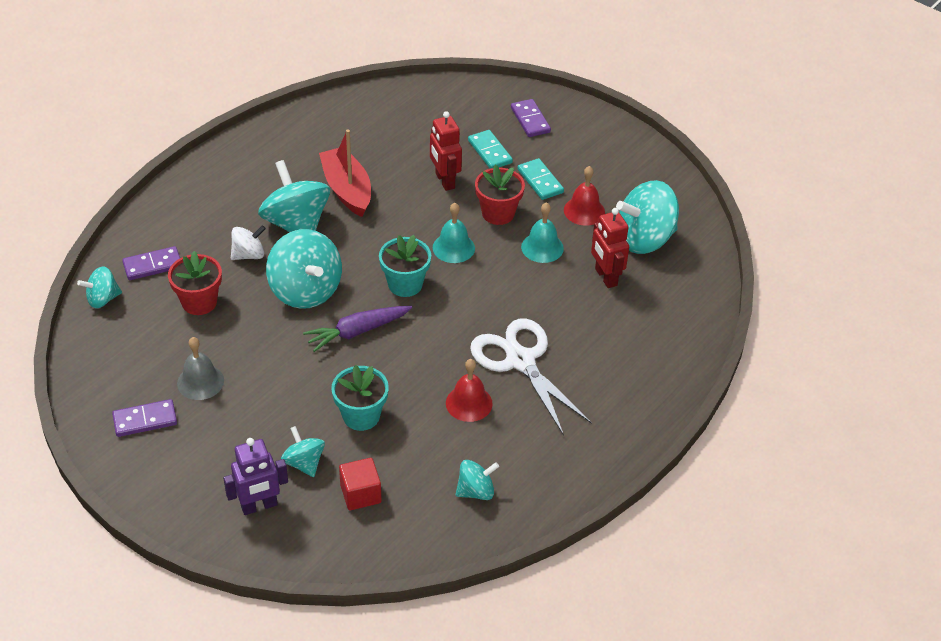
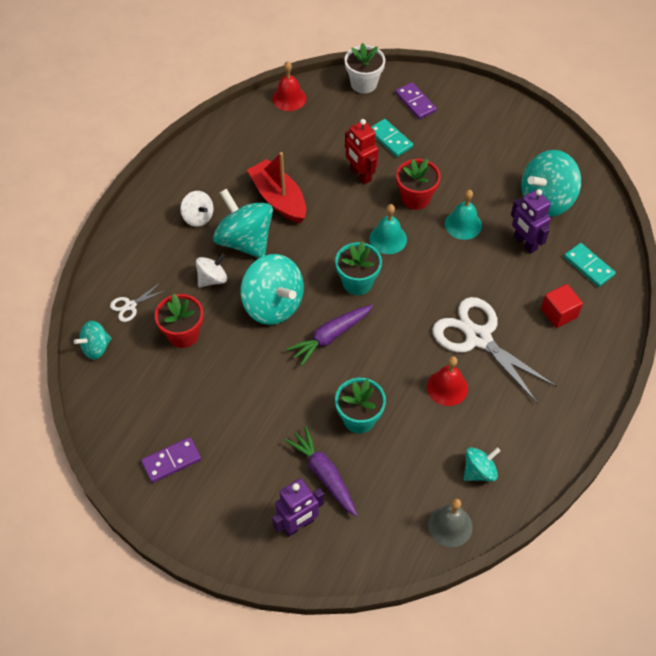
camera: 10 degrees left, 10 degrees up
(152, 265) = (130, 306): purple domino -> white scissors
(200, 382) = (209, 413): grey bell -> grey bell (450, 526)
(254, 193) = (198, 217): none -> white spinning top
(304, 463) = (324, 474): turquoise spinning top -> purple carrot
(360, 494) = (382, 495): red cube -> red cube (558, 313)
(479, 93) = (364, 83): none -> white flower pot
(540, 181) = (441, 160): turquoise domino -> turquoise domino (588, 266)
(584, 211) = (487, 182): red bell -> red bell (289, 98)
(605, 277) = (525, 243): red robot -> purple robot

